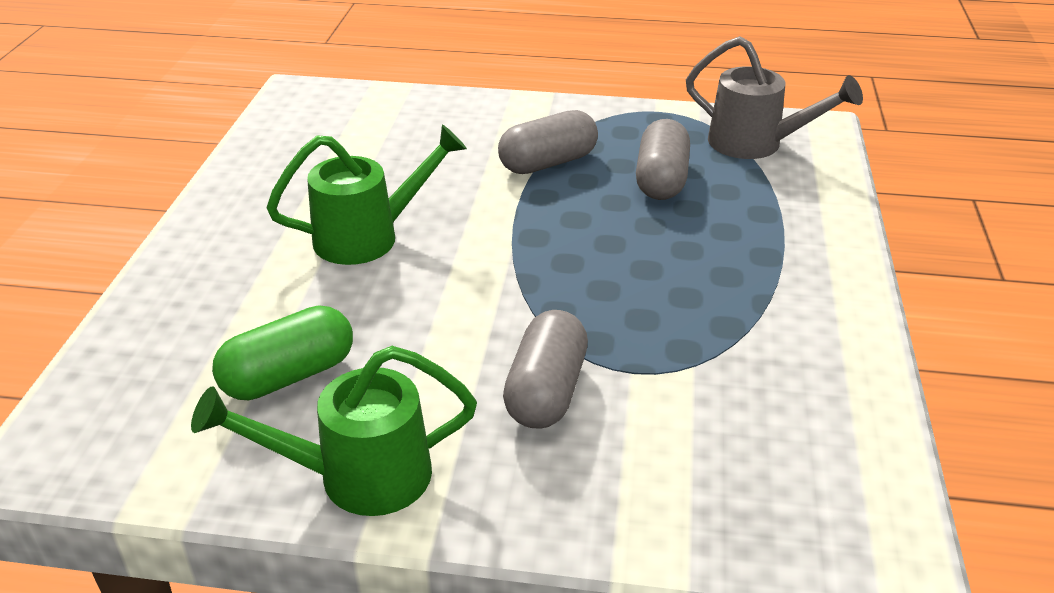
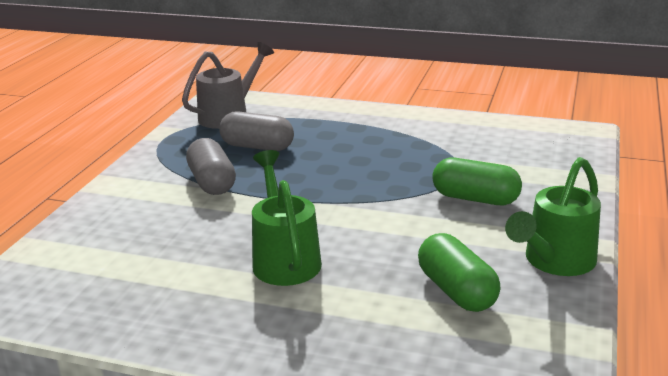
camera: 80 degrees left, 10 degrees down
(358, 476) = (555, 261): green watering can -> green watering can turned 45 degrees clockwise
(546, 391) = (475, 199): grey capsule -> green capsule

